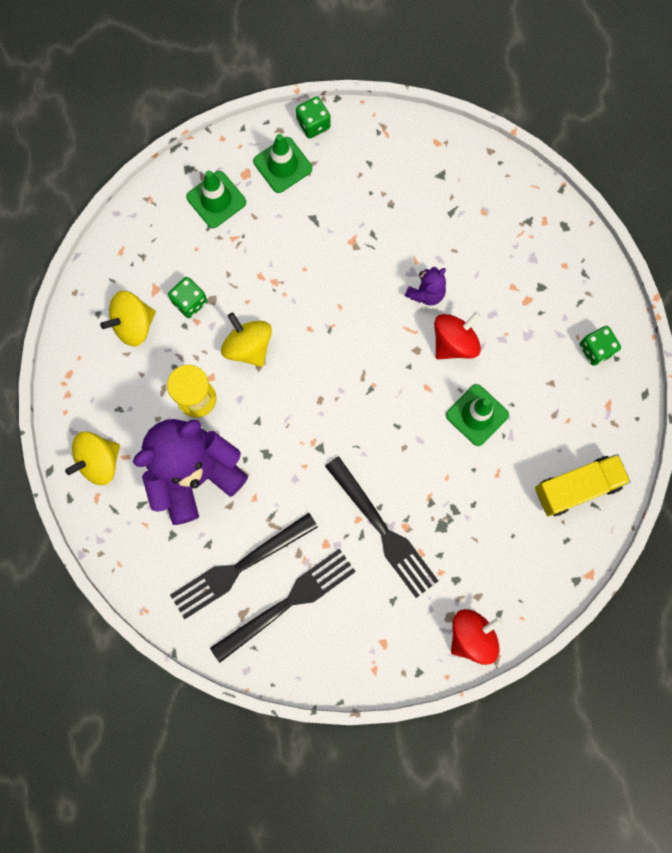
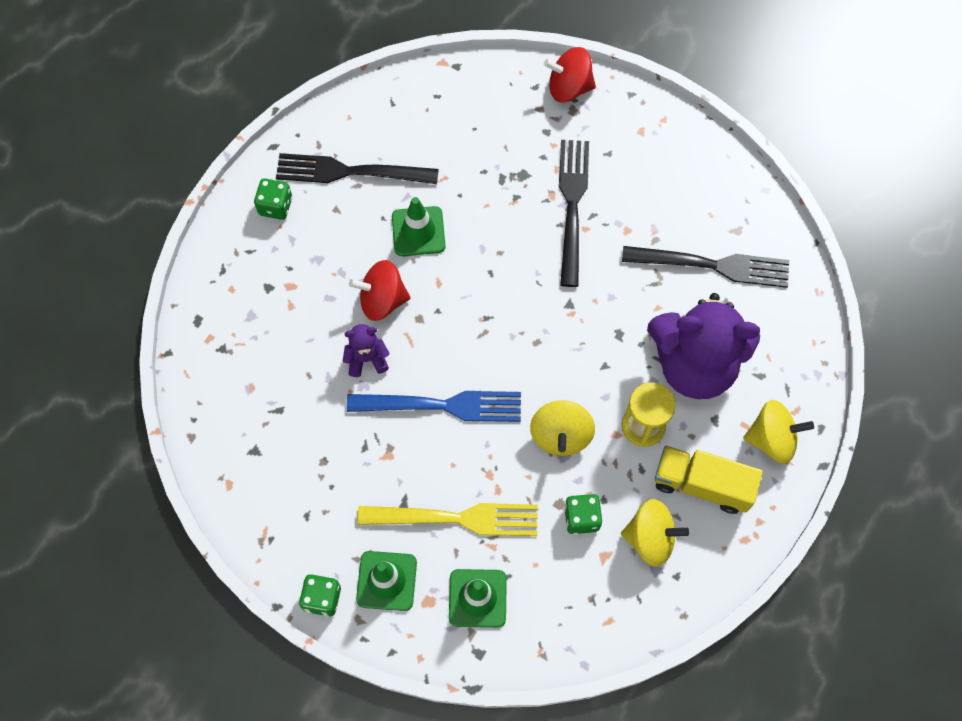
camera: 140 degrees left, 10 degrees down
(272, 236) = (456, 518): none -> yellow fork
(287, 602) = (693, 212): black fork -> black fork (350, 172)
(346, 302) = (442, 405): none -> blue fork
(577, 487) = (393, 123): yellow truck -> yellow truck (702, 484)

